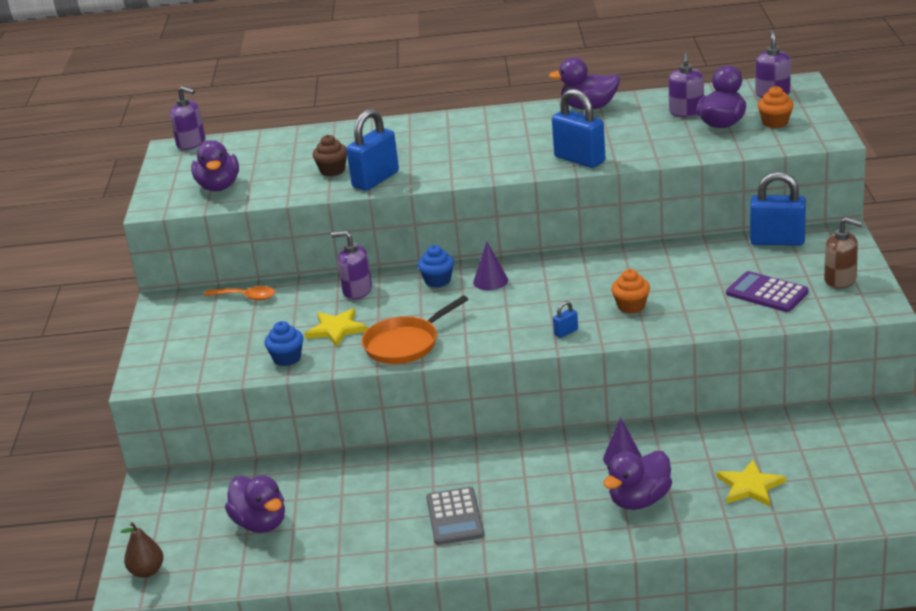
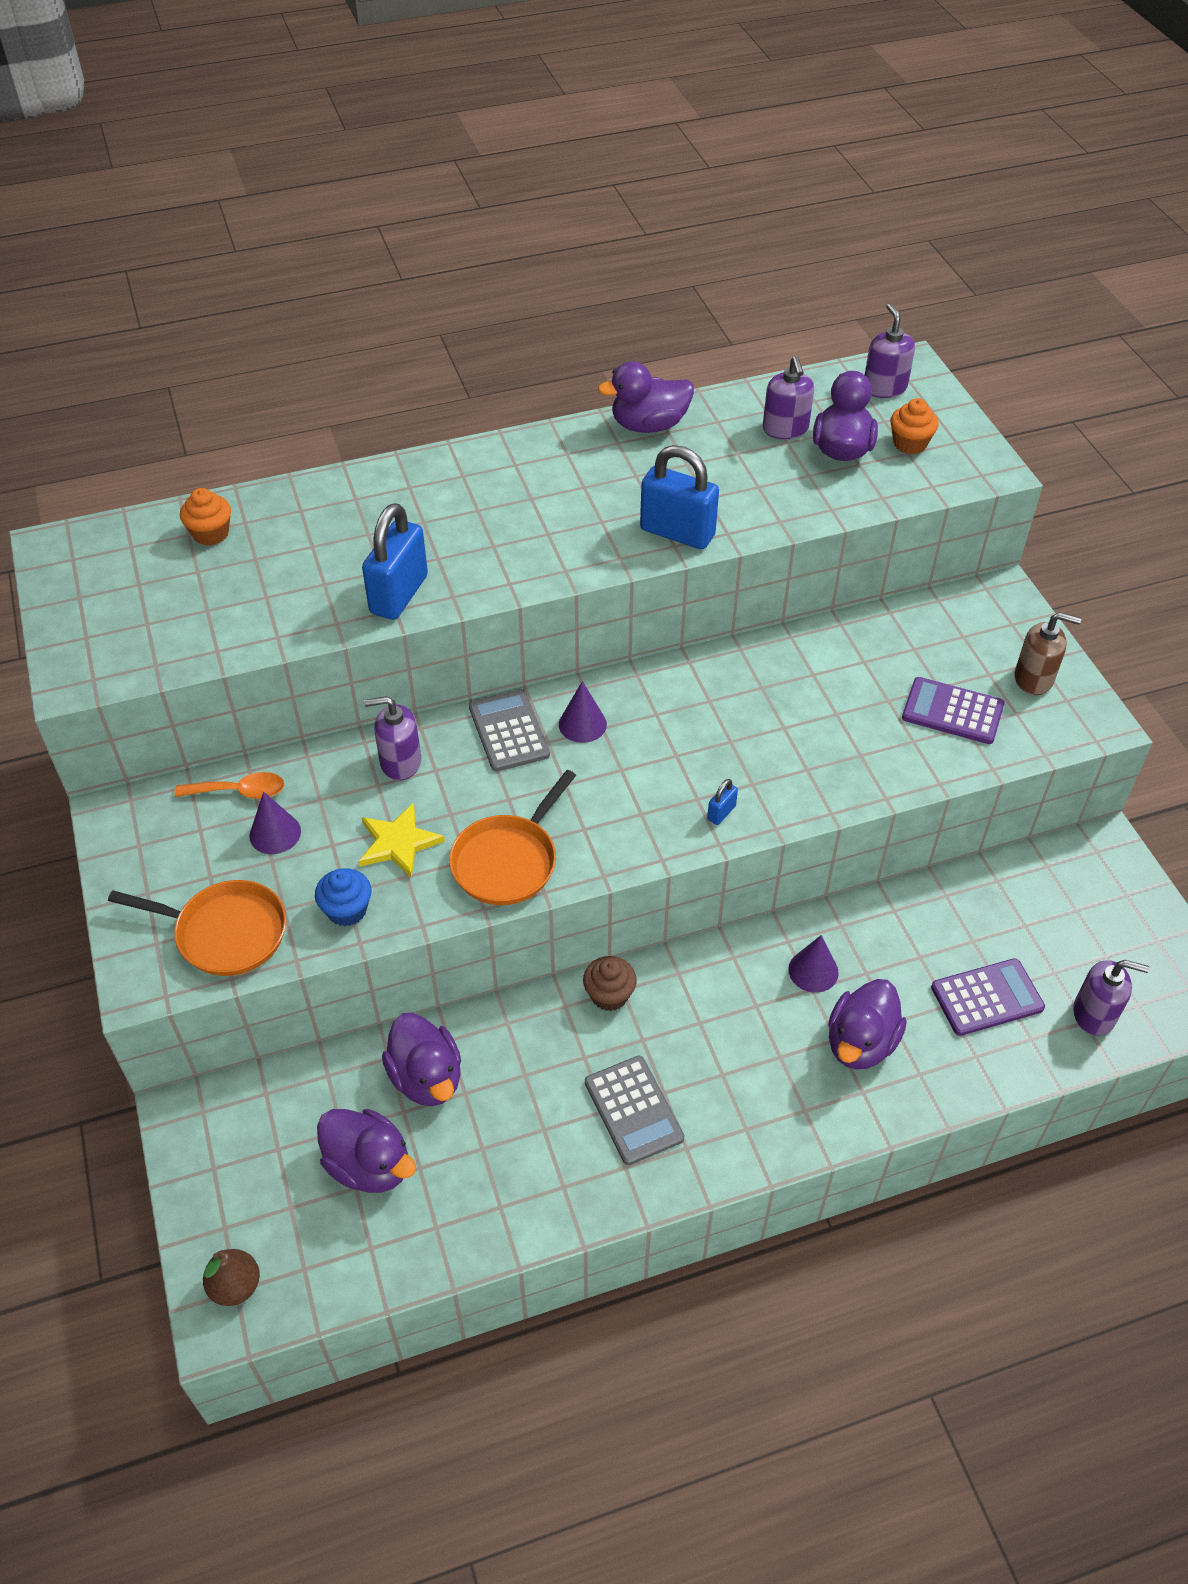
camera: 20 degrees left, 20 degrees up
(191, 143) = (80, 534): purple soap dispenser -> purple soap dispenser (1094, 1014)
(205, 362) = (225, 933): none -> orange pan
(219, 186) = (161, 627): purple duck -> purple duck (426, 1078)
(259, 318) = (275, 833): none -> purple cone
(332, 170) = (326, 579): brown cupcake -> brown cupcake (609, 995)
(437, 281) = (508, 731): blue cupcake -> grey calculator
(631, 306) = (789, 754): orange cupcake -> orange cupcake (211, 534)
(750, 486) = (987, 998): yellow star -> purple calculator
(777, 241) = (930, 614): blue padlock -> none

